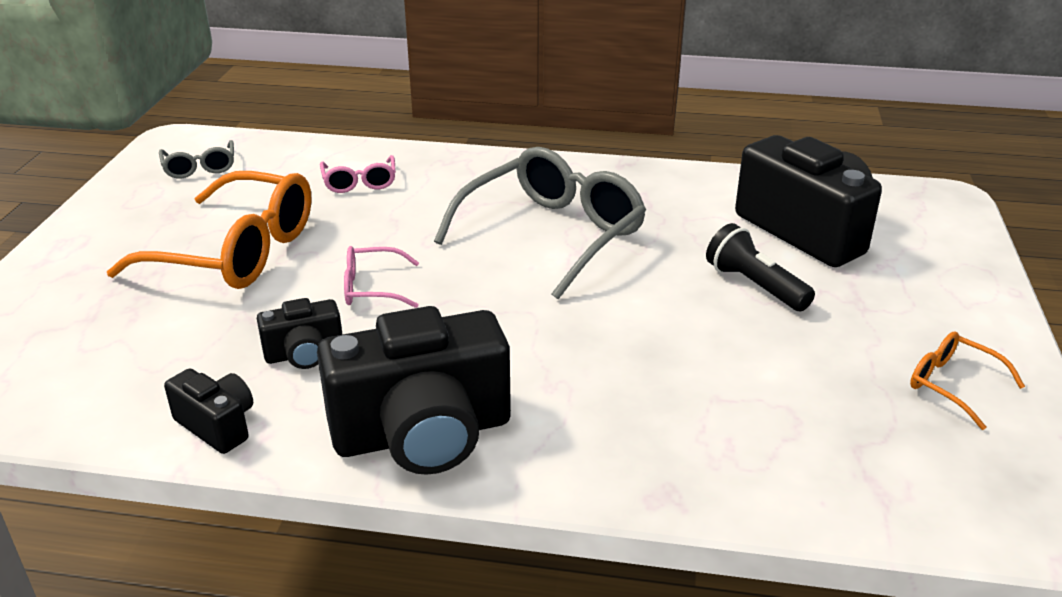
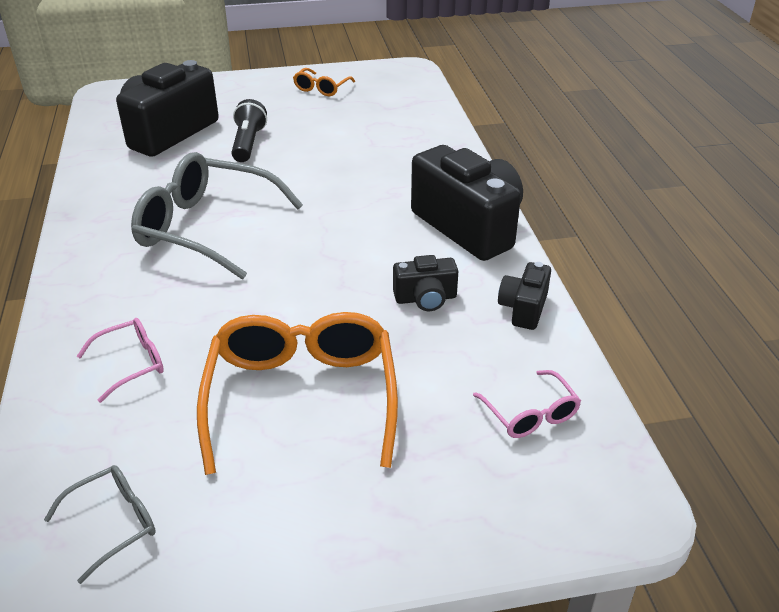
camera: 110 degrees left, 5 degrees up
(304, 354) = (425, 298): black camera -> black camera turned 120 degrees clockwise
(371, 288) = (324, 294): pink glasses -> pink glasses (530, 414)
(755, 286) = (248, 143): black flashlight -> black flashlight turned 150 degrees clockwise

